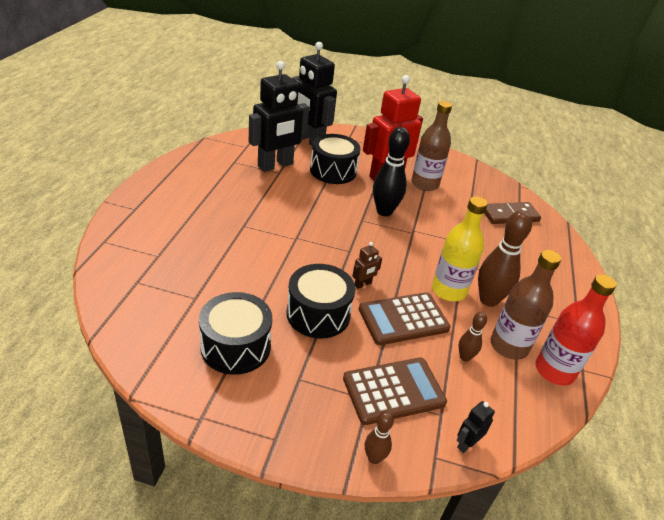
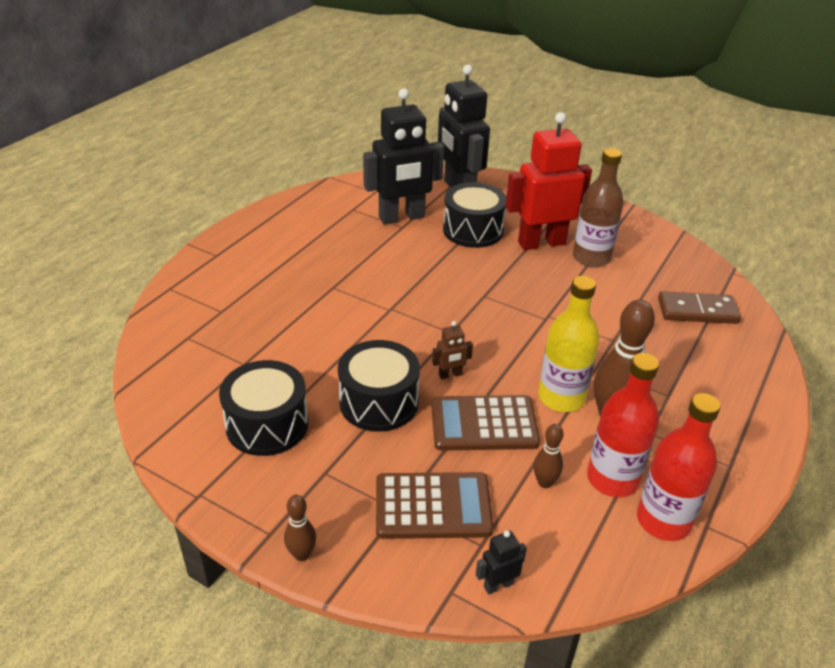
camera: 20 degrees right, 0 degrees up
(374, 458) = (375, 577): brown bowling pin -> brown bowling pin (302, 554)
(384, 211) = (519, 288): black bowling pin -> none
(508, 346) = (612, 479): brown bottle -> red bottle

